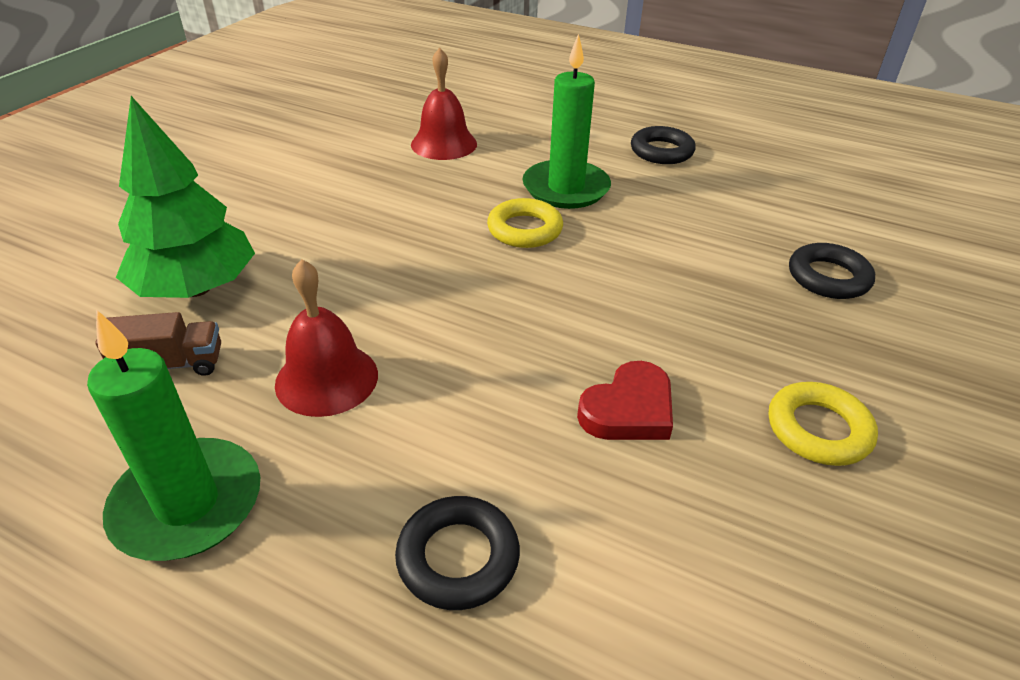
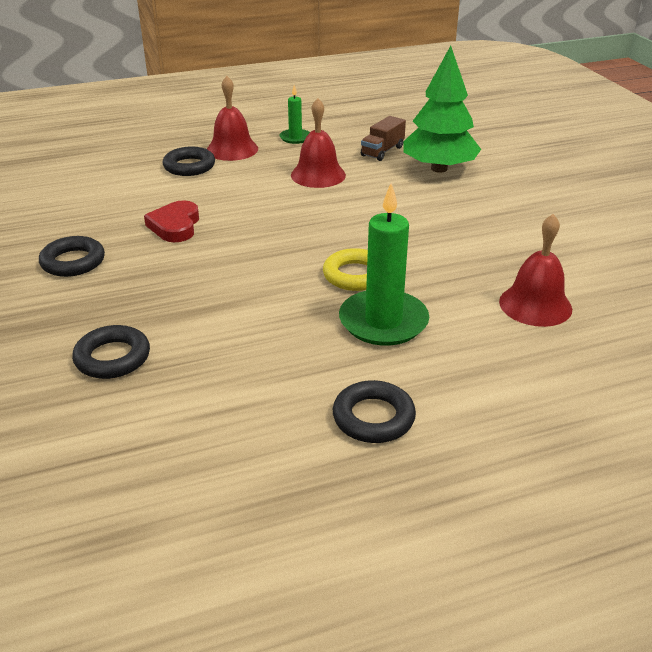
camera: 135 degrees right, 5 degrees down
(187, 504) = (295, 138): green candle -> green candle, size x0.52
(324, 557) = (232, 149): none -> red bell
(818, 429) = (73, 262): yellow ring -> black ring

